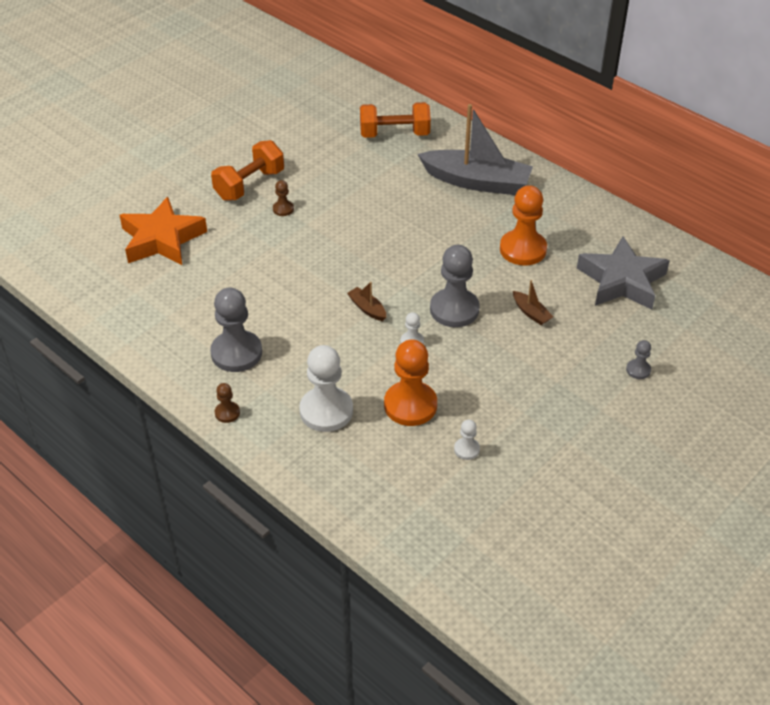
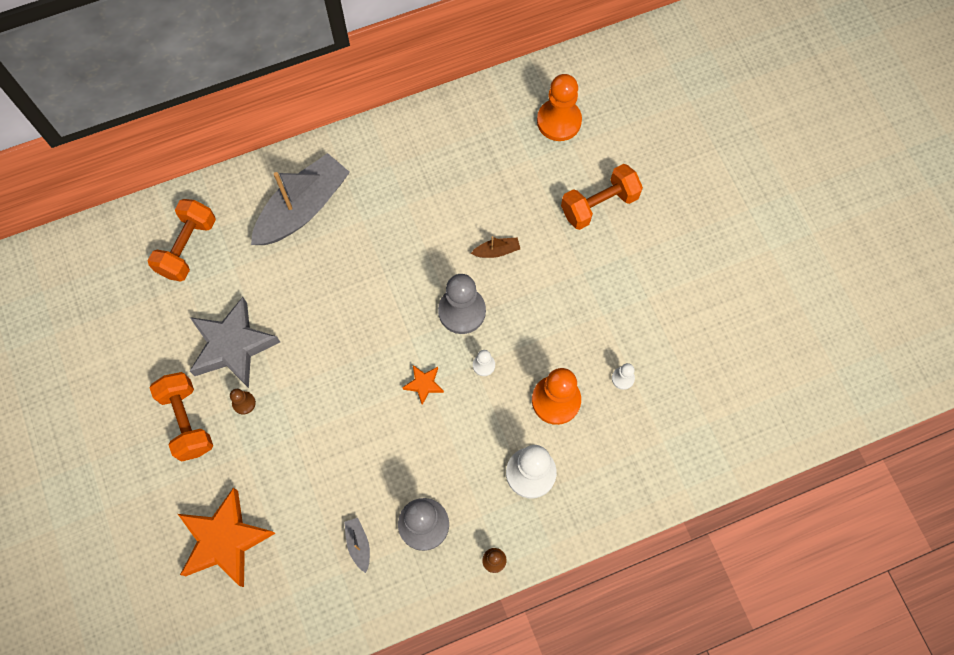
camera: 65 degrees left, 25 degrees up
(197, 317) = (358, 544): none -> grey boat
(367, 308) = (424, 384): brown boat -> orange star
(523, 249) = (416, 217): orange pawn -> orange pawn (559, 121)
(621, 281) = (495, 160): grey star -> grey star (233, 346)
(638, 370) = (599, 205): grey pawn -> orange dumbbell

